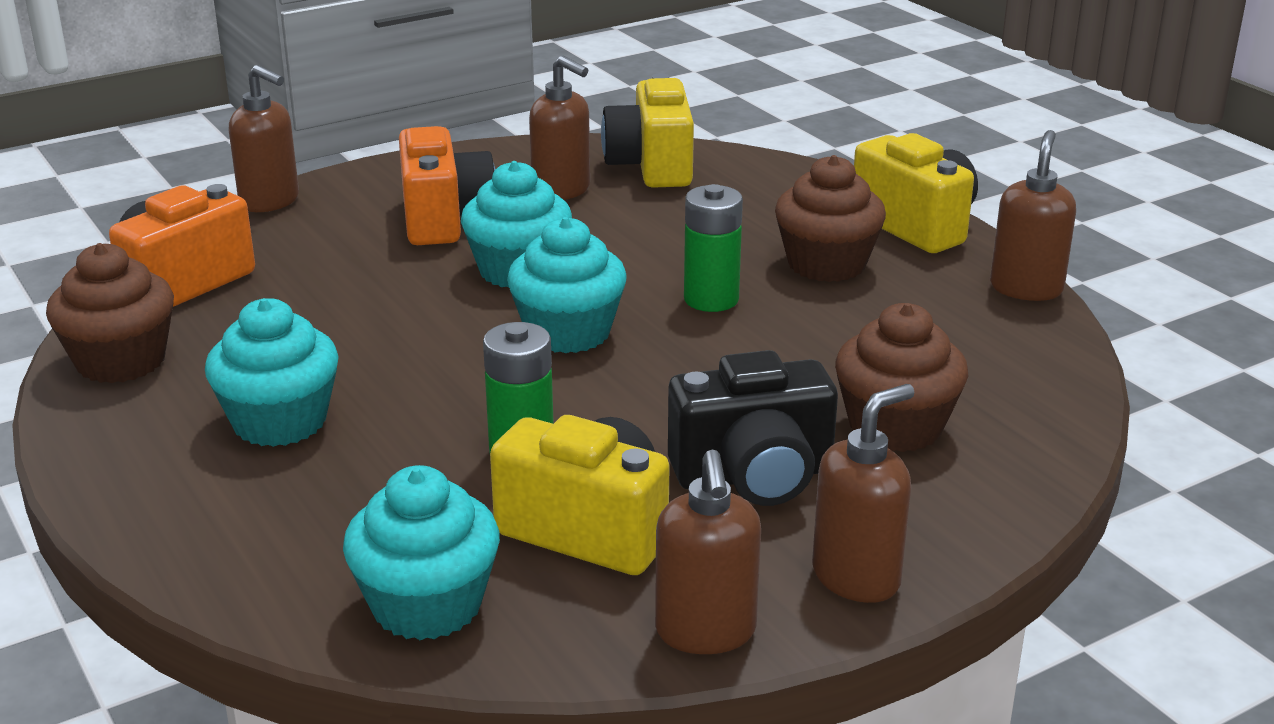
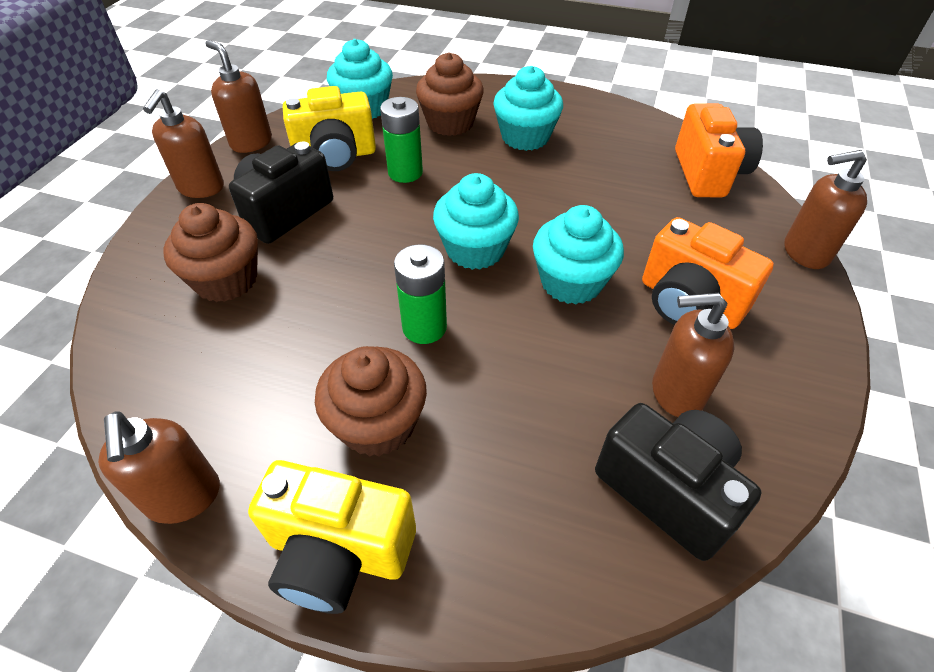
camera: 140 degrees right, 20 degrees up
(121, 361) = (638, 128): brown cupcake -> brown cupcake (450, 123)
(651, 166) = (667, 490): yellow camera -> black camera

